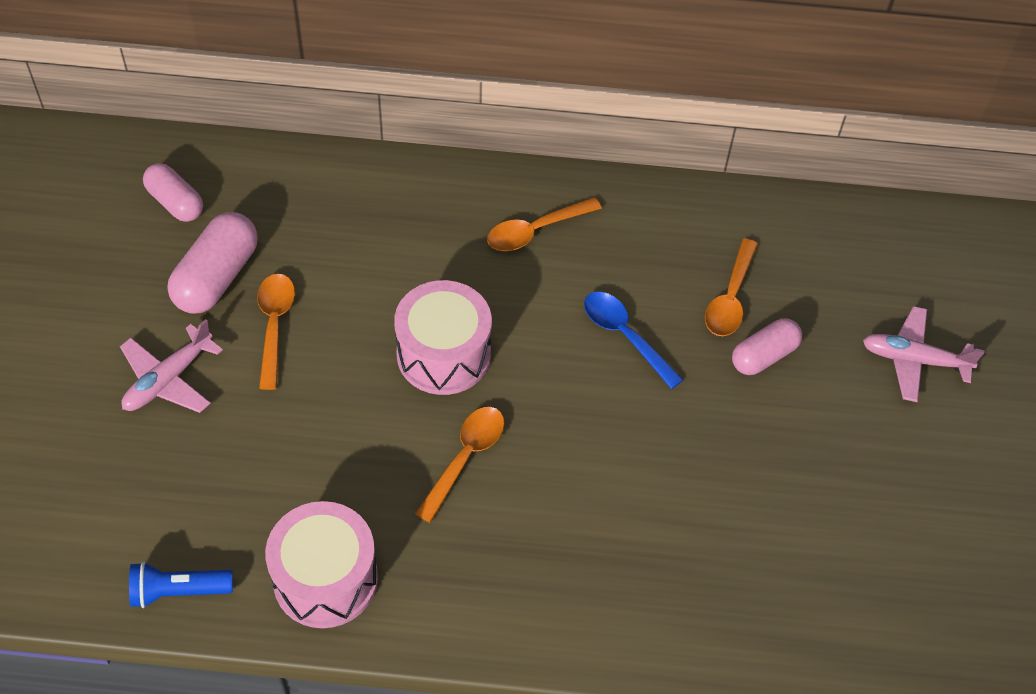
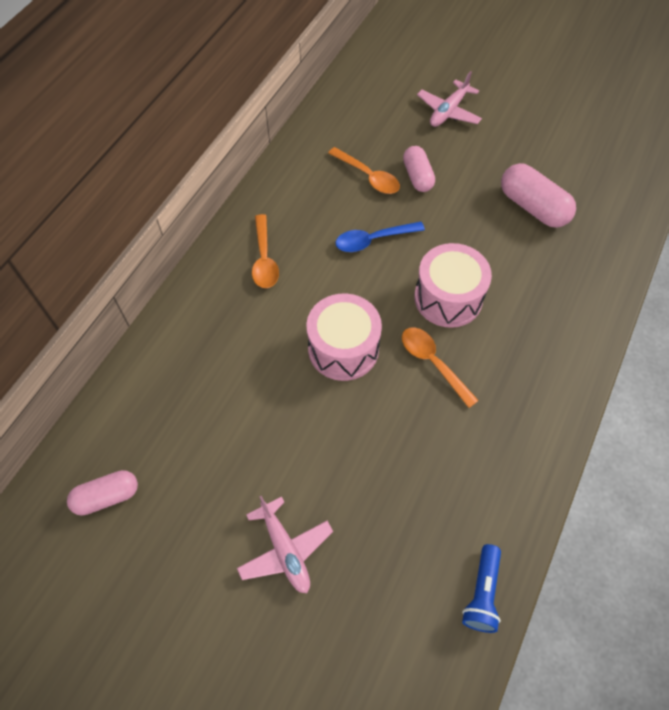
camera: 65 degrees left, 5 degrees up
(216, 277) = (201, 484): pink capsule -> pink capsule (533, 207)
(274, 326) = (268, 454): orange spoon -> none
(325, 579) = (501, 483): pink drum -> pink drum (448, 298)

